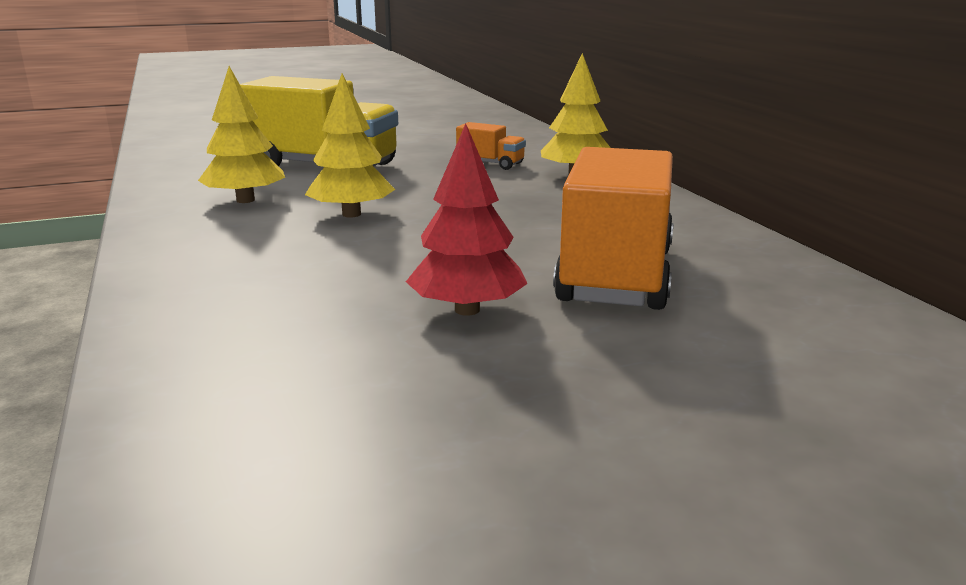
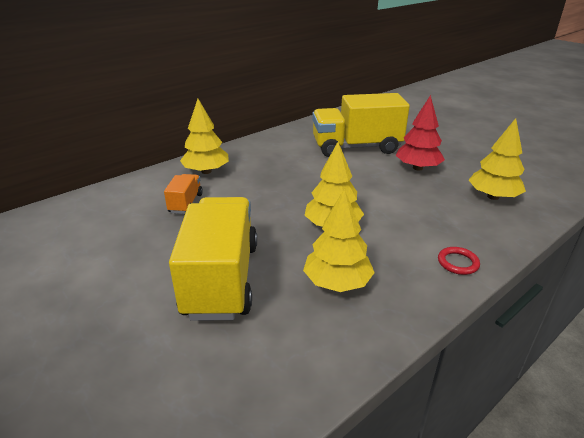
camera: 110 degrees left, 10 degrees up
(169, 258) = (458, 263): none -> red ring
(267, 347) = (493, 197): none -> yellow tree
(615, 275) = (356, 147): orange truck -> yellow truck

